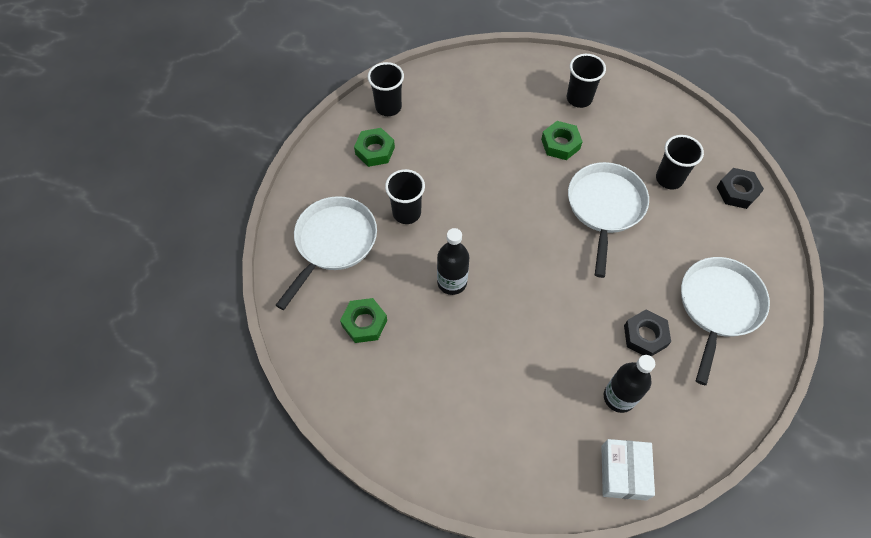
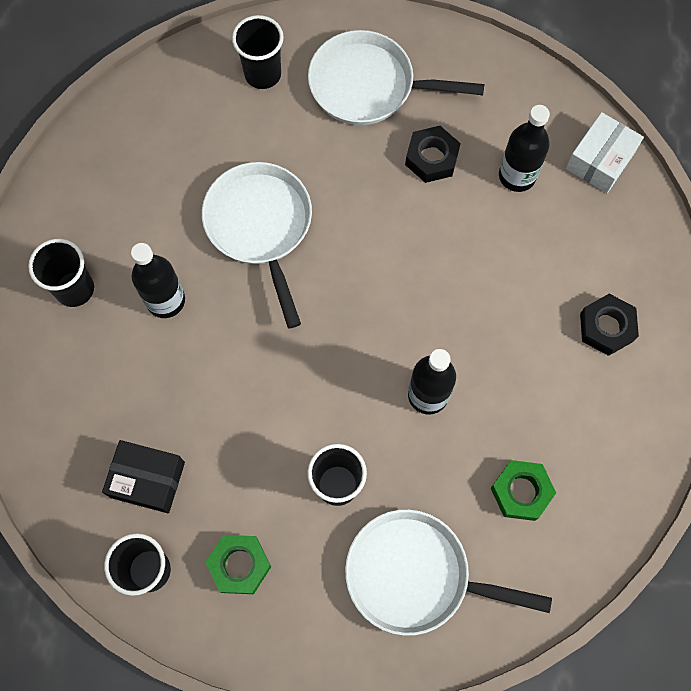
camera: 105 degrees left, 10 degrees up
(443, 115) = (147, 479): none -> black box
(560, 144) = (165, 300): green nut -> black bottle
(605, 208) = (261, 227): white pan -> white pan turned 75 degrees clockwise
(623, 472) = (600, 160): white box -> white box turned 45 degrees counterclockwise
(669, 179) = (193, 156): black cup -> black cup (263, 74)
(737, 191) = (195, 76): black nut -> black nut (606, 327)

